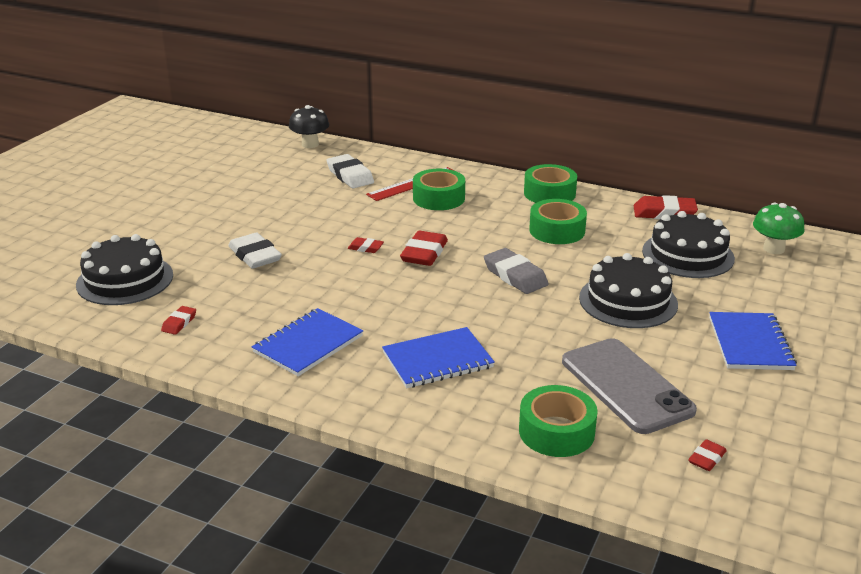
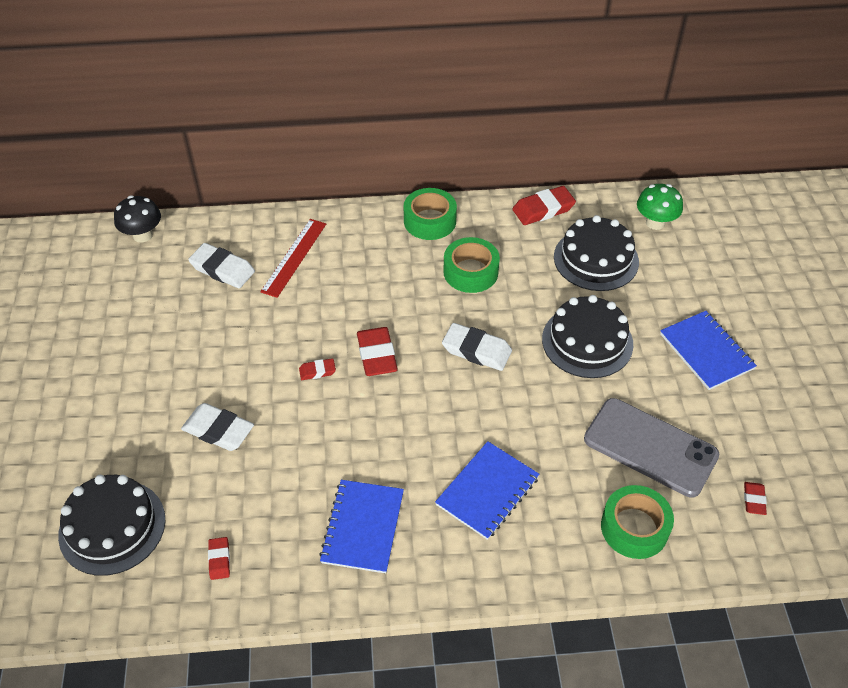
camera: 30 degrees left, 20 degrees up
(438, 198) = (334, 269): green tape -> none
(515, 276) = (476, 350): grey eraser -> white eraser

